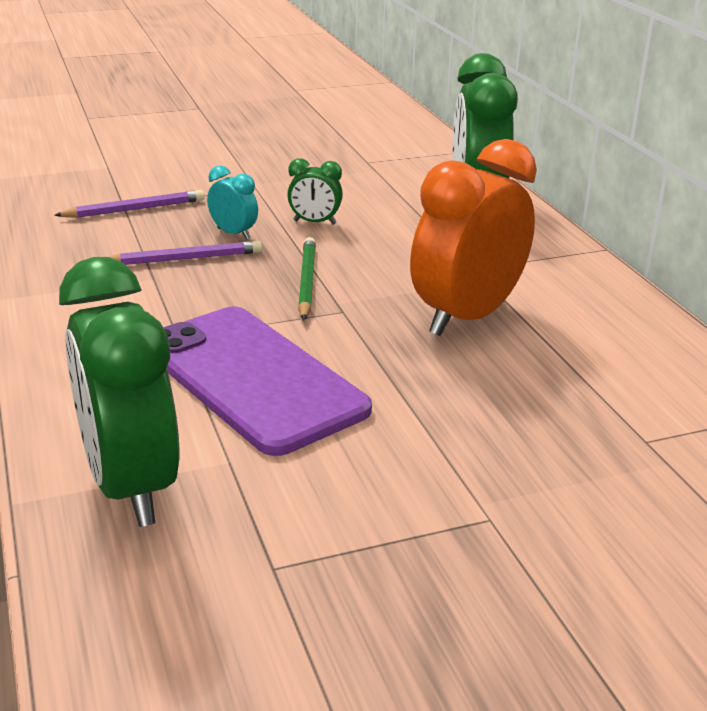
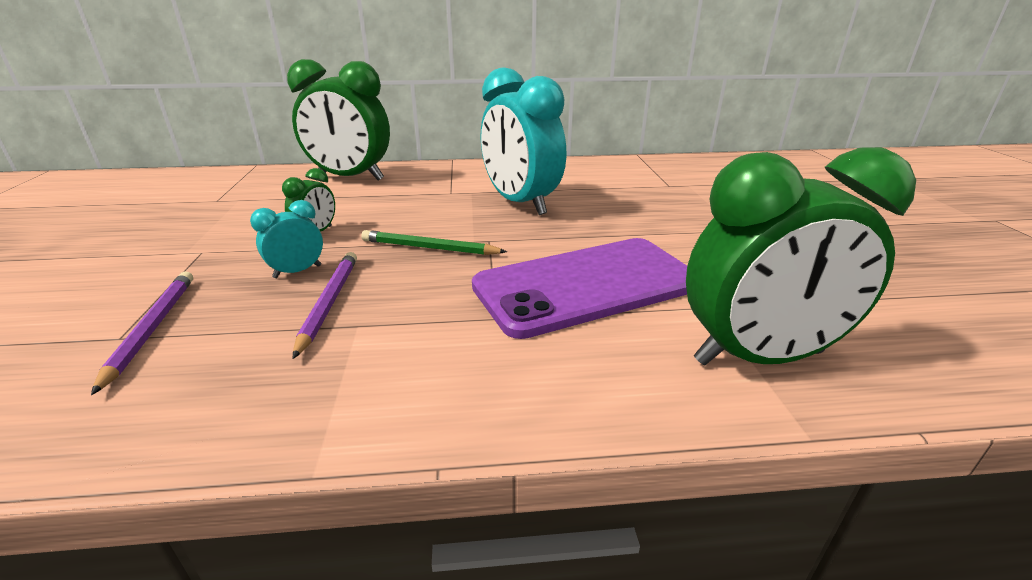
camera: 75 degrees left, 0 degrees up
(467, 317) = (520, 203): orange clock -> turquoise clock

